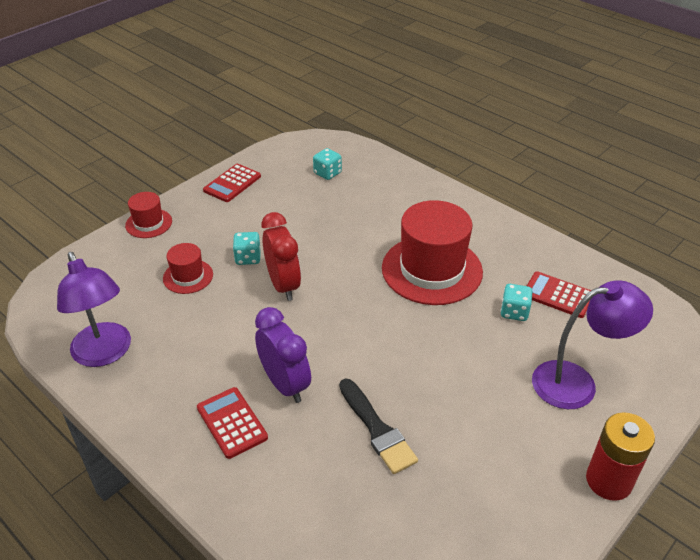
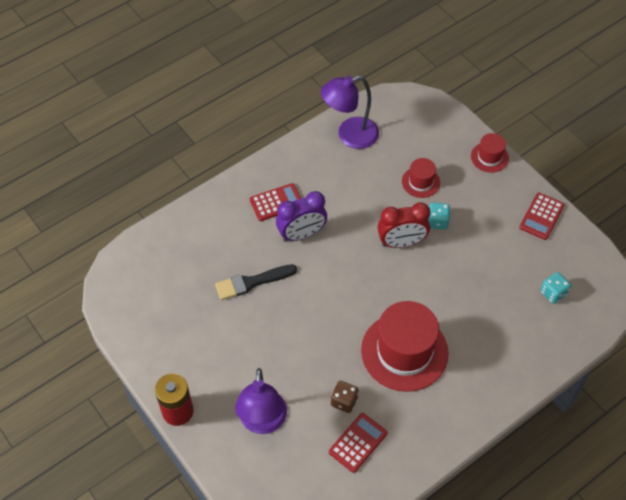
camera: 100 degrees right, 15 degrees up
(232, 183) = (541, 216): red calculator -> red calculator turned 105 degrees counterclockwise
(514, 312) = (344, 401): turquoise dice -> brown dice

